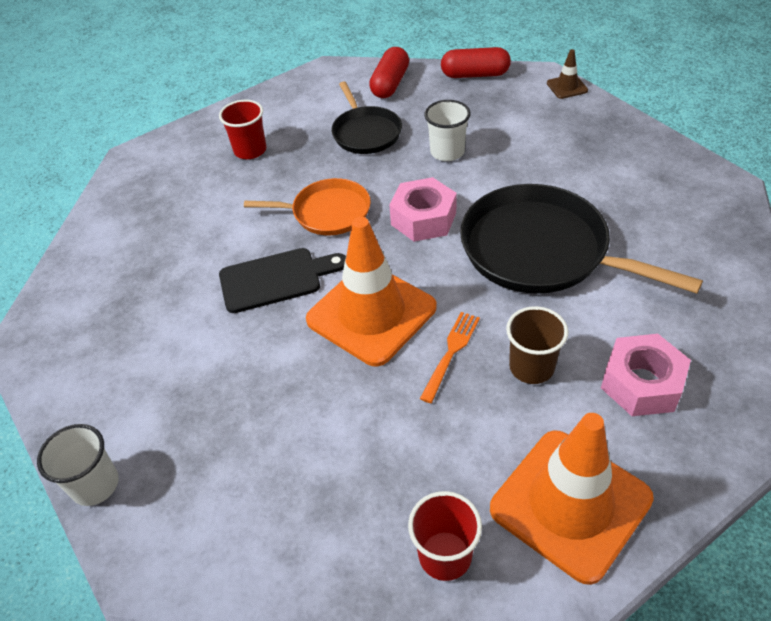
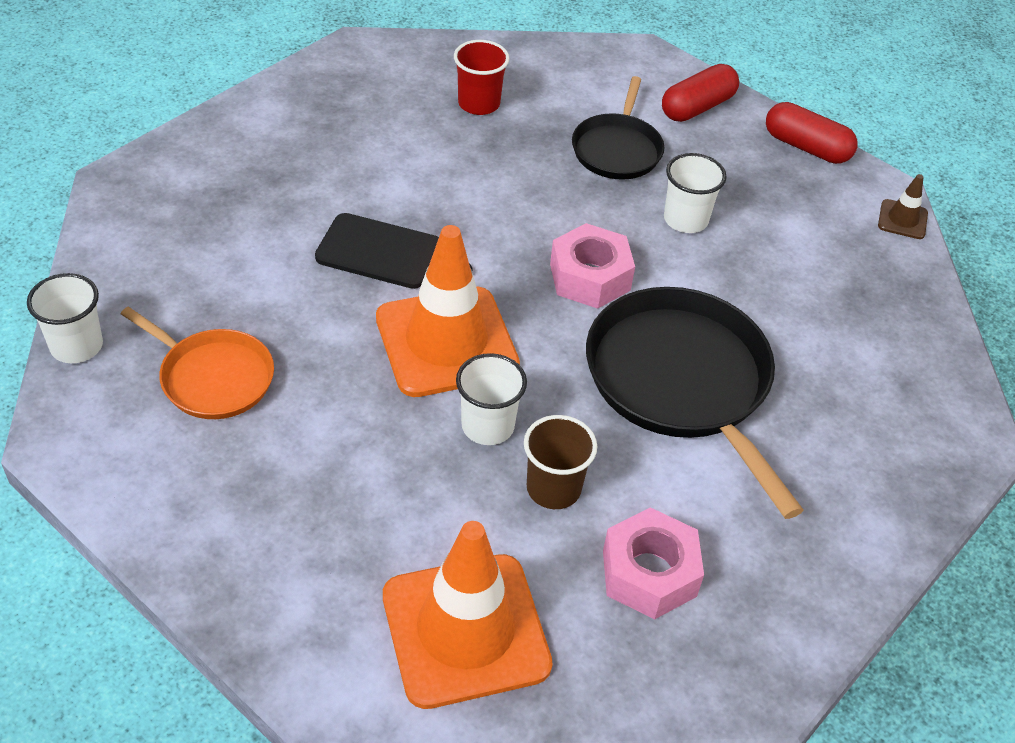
camera: 25 degrees right, 0 degrees up
(327, 212) = (497, 214): orange pan -> orange pan (213, 377)
(445, 555) = (311, 596): red cup -> none
(451, 353) = (487, 426): orange fork -> white cup

